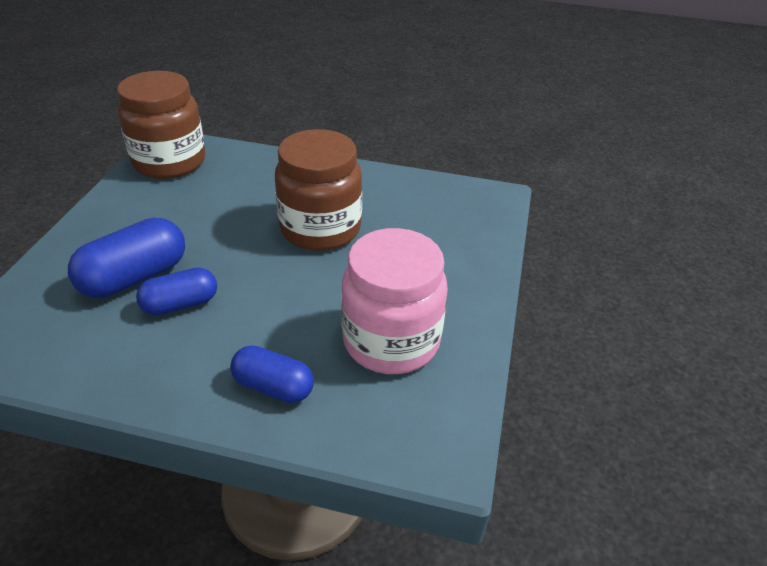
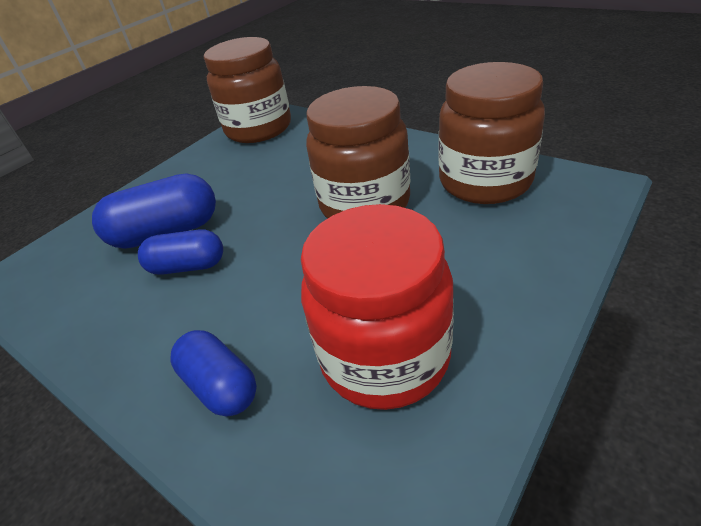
camera: 30 degrees right, 0 degrees up
(391, 341) = (384, 356): pink jar -> red jar
(413, 200) = (485, 181): none -> brown jar

